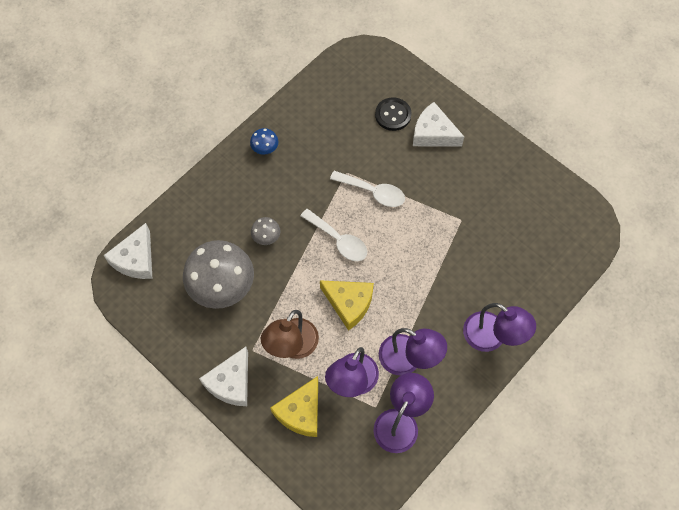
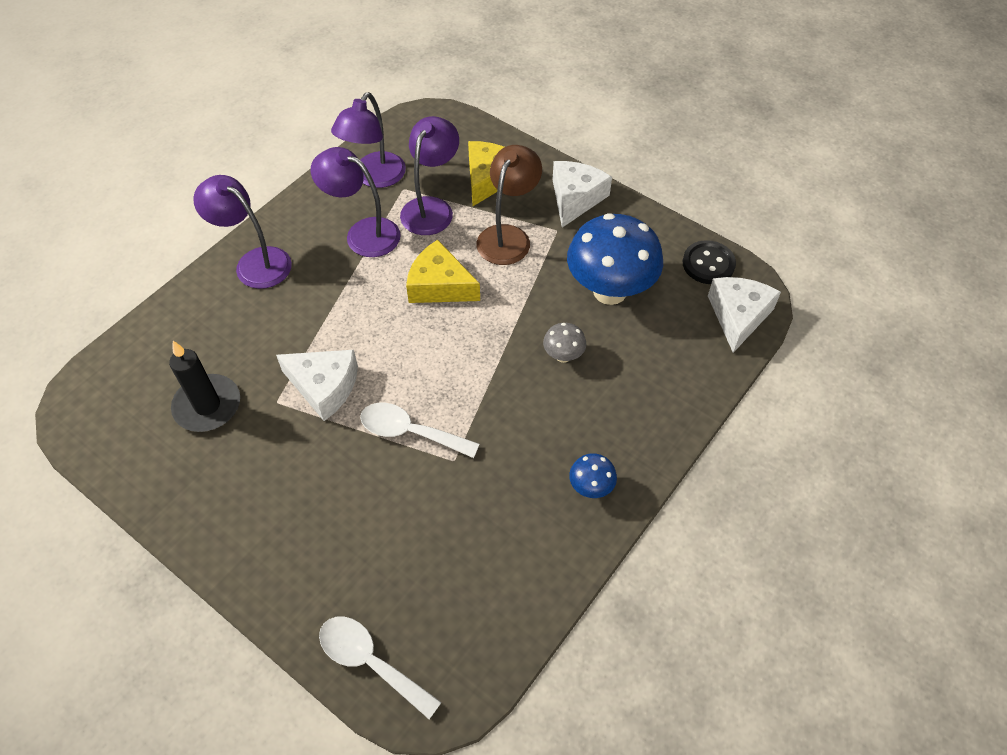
camera: 175 degrees right, 10 degrees down
(223, 288) = (609, 291): grey mushroom -> blue mushroom
(338, 240) = (459, 360): white spoon -> white spoon (370, 662)
(393, 115) = (377, 569): black button -> black button (708, 264)
(433, 133) = (307, 539): white cheese -> white cheese (324, 387)
(506, 220) = (207, 406): none -> black candle

